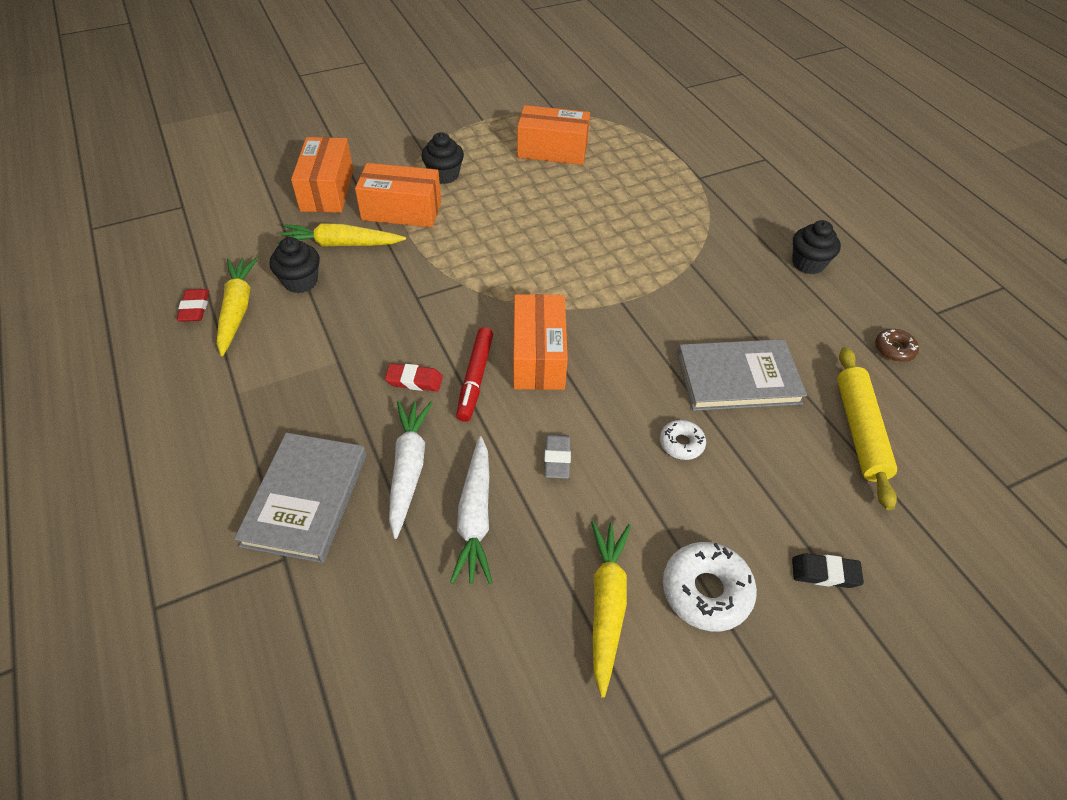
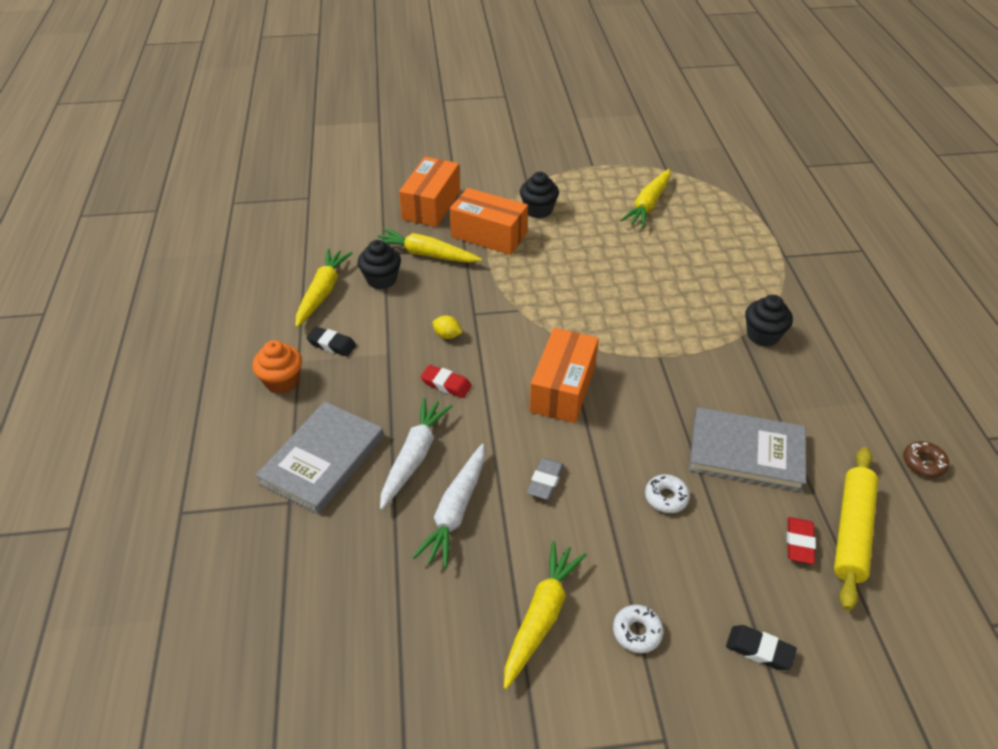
camera: 20 degrees right, 5 degrees down
(195, 308) = (290, 284): red eraser -> red eraser (799, 543)
(225, 421) = (282, 381): none -> orange cupcake
(269, 366) = (332, 344): none -> black eraser
(396, 327) = (447, 335): none -> yellow lemon
(475, 378) = (499, 395): red marker -> none
(552, 150) = (648, 205): orange box -> yellow carrot
(706, 591) = (637, 632): white donut -> white donut, size x0.58
(808, 263) = (865, 360): black cupcake -> black cupcake (762, 335)

